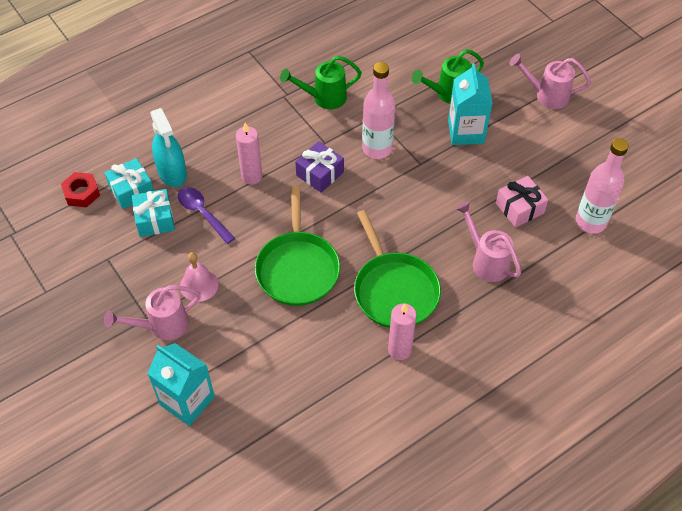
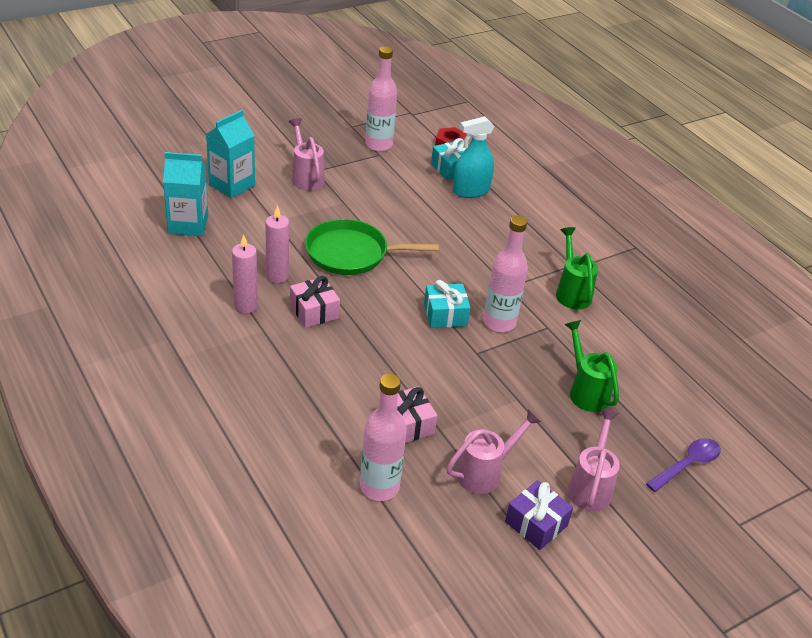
camera: 90 degrees right, 15 degrees down
(87, 260) = (379, 145): none -> pink bottle
(155, 219) = (417, 179): turquoise gift -> turquoise gift (445, 314)
(199, 285) = (343, 198): pink bell -> none
(202, 213) = (422, 204): purple spoon -> purple spoon (687, 465)
(252, 176) = (464, 235): pink candle -> pink candle (277, 276)
(320, 173) = (466, 278): purple gift -> purple gift (536, 524)
(394, 290) = (314, 311): green pan -> pink gift
(466, 132) = (525, 398): turquoise carton -> turquoise carton (188, 224)
(486, 261) = (337, 383): pink watering can -> pink watering can (485, 472)

